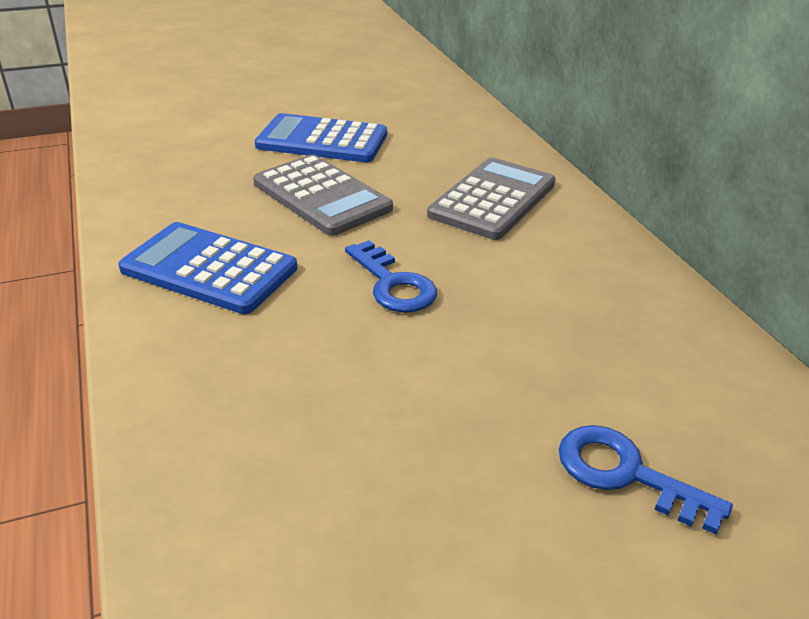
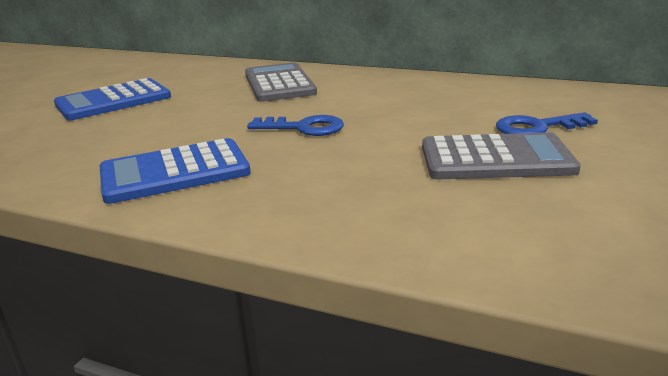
camera: 45 degrees left, 10 degrees down
(321, 196) = (174, 119): grey calculator -> grey calculator (496, 159)

